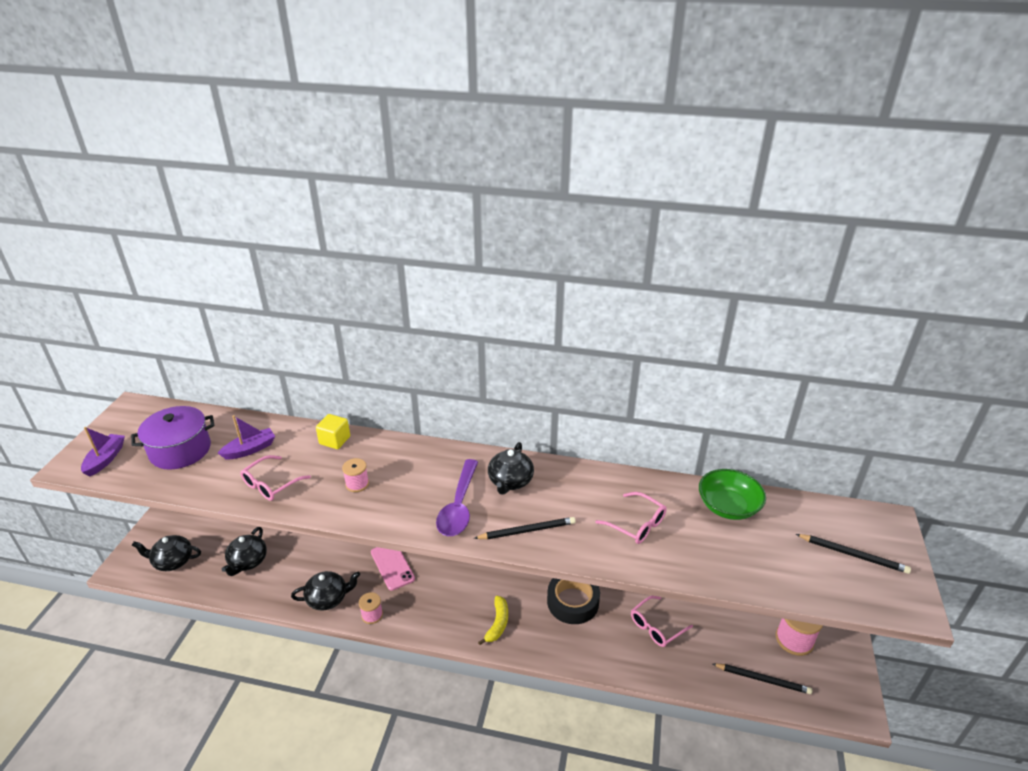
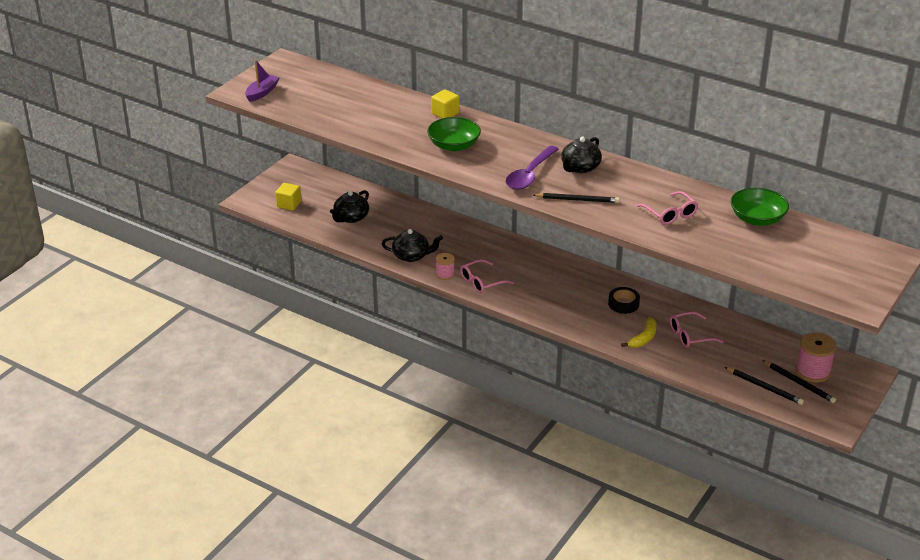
camera: 20 degrees right, 0 degrees up
(172, 561) = (289, 204): black teapot -> yellow cube
(180, 450) = (320, 97): purple pot -> none
(250, 449) = (375, 107): purple boat -> none
(271, 484) = (386, 133): pink glasses -> pink glasses (482, 282)
(357, 484) = (454, 145): pink spool -> green bowl
(392, 565) = (473, 246): pink phone -> none
(497, 623) = (549, 303): yellow banana -> yellow banana (643, 338)
(573, 602) = (623, 304): black tape -> black tape, size x0.64
(853, 555) = (841, 267): black pencil -> black pencil (799, 383)

